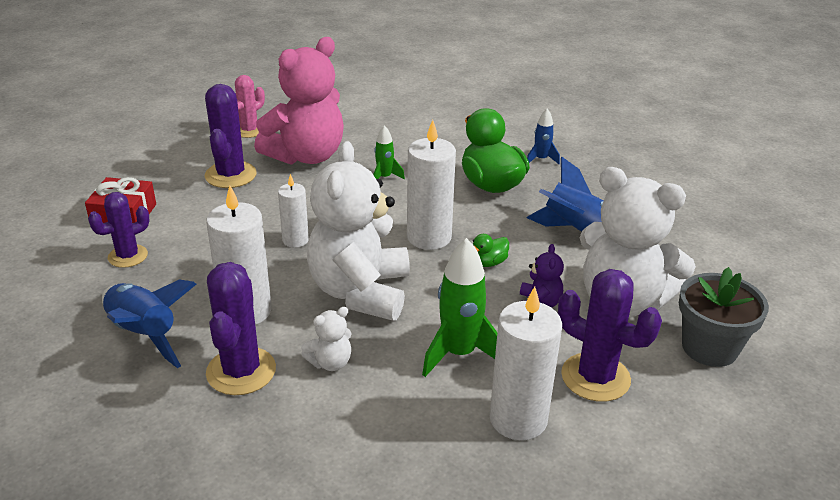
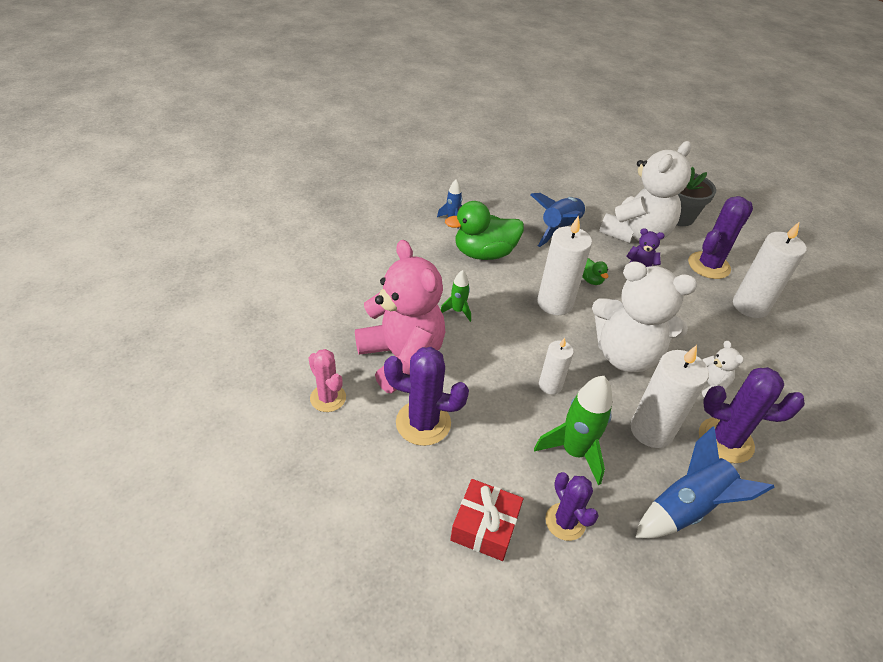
camera: 80 degrees left, 10 degrees up
(459, 353) = (693, 317): green rocket -> green rocket (574, 452)

